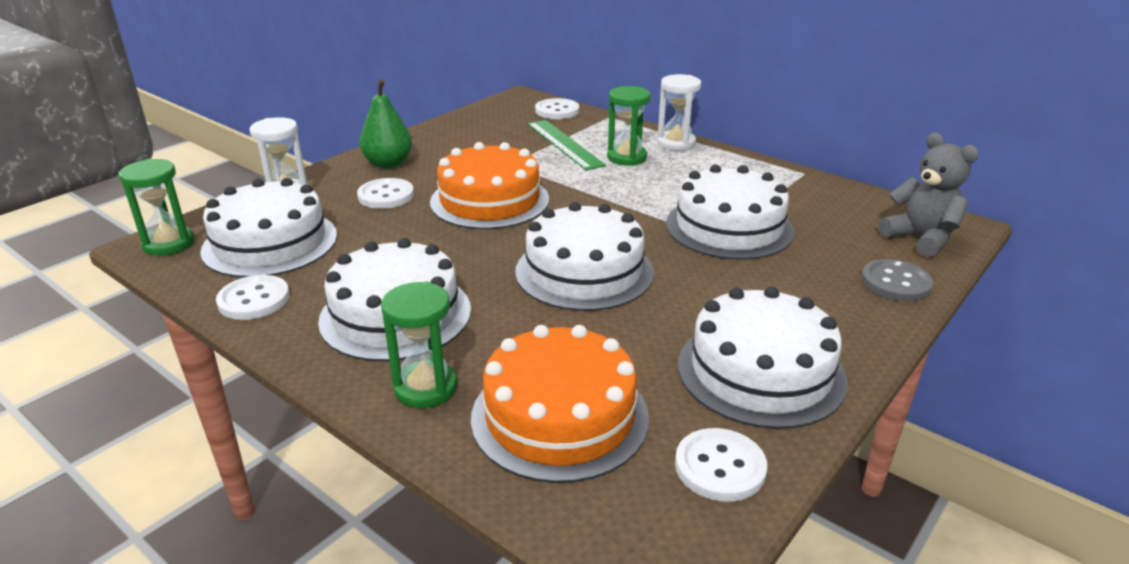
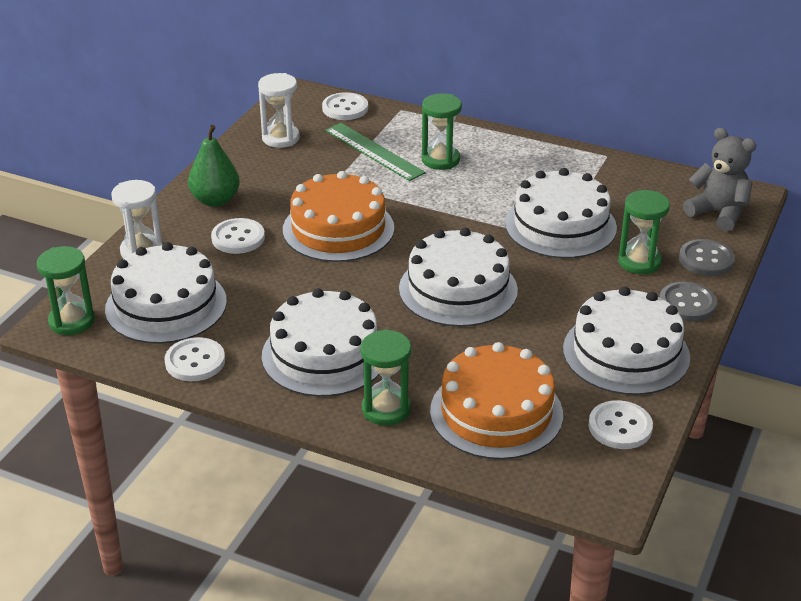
camera: 15 degrees left, 5 degrees up
(676, 143) = (479, 136): white hourglass -> white hourglass (281, 138)
(810, 274) = (639, 262): none -> green hourglass
(859, 327) = (687, 304): none -> grey button

